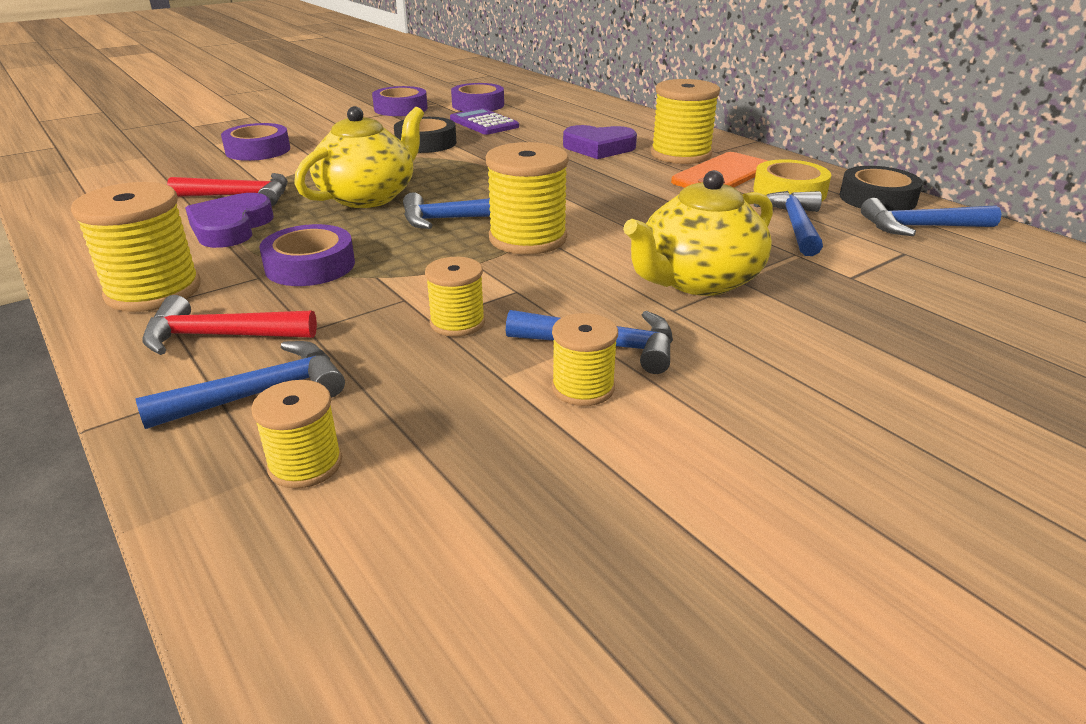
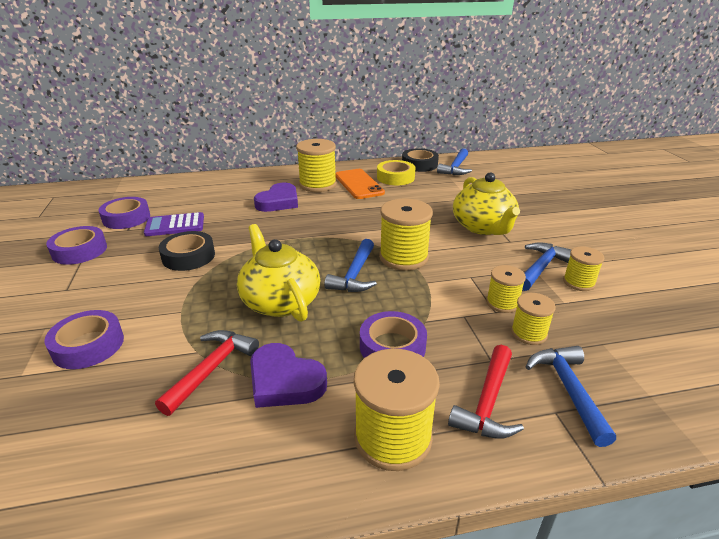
camera: 65 degrees left, 0 degrees up
(305, 464) = (643, 380): yellow spool -> yellow spool (528, 333)
(795, 225) = (436, 189): blue hammer -> none

